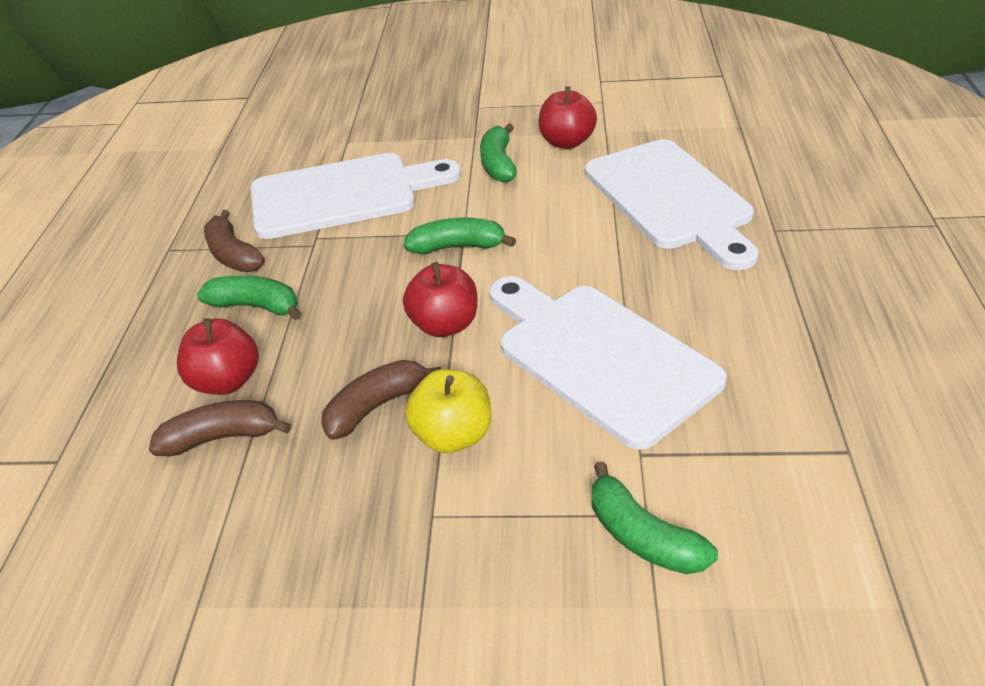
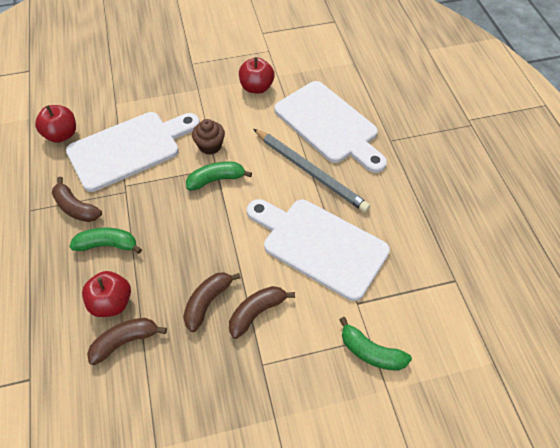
camera: 20 degrees left, 15 degrees up
(445, 325) = (227, 238): red apple -> red apple (62, 135)
(453, 435) = (257, 312): yellow apple -> brown banana
(465, 204) = (210, 146): none -> brown cupcake
(498, 164) = (220, 110): green banana -> none
(617, 254) = (310, 171): none -> grey pencil

